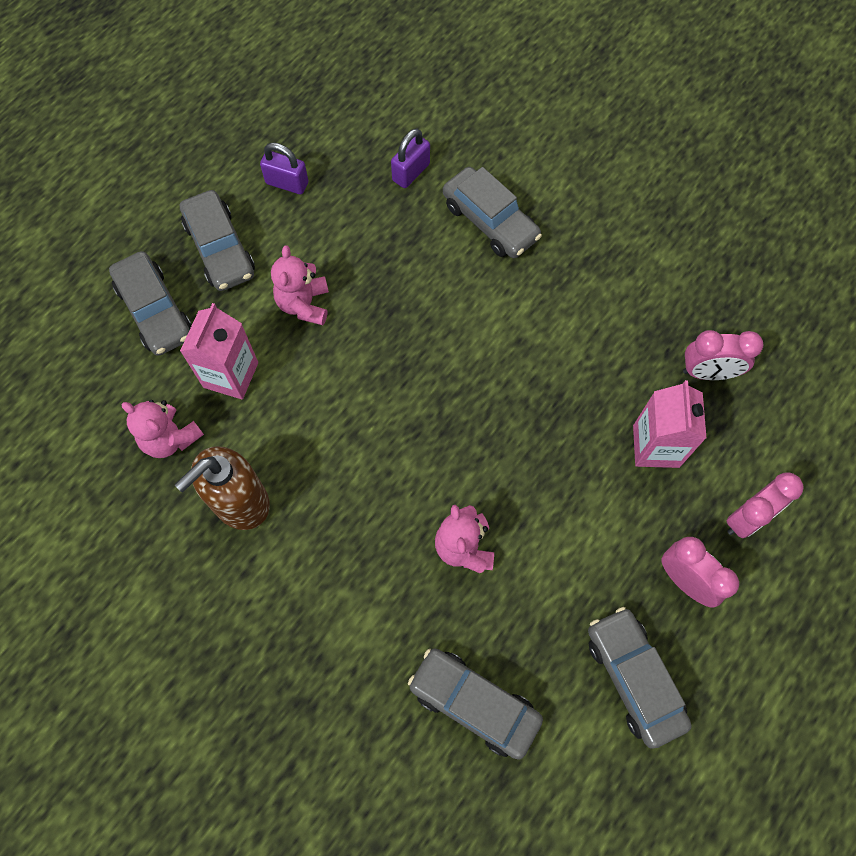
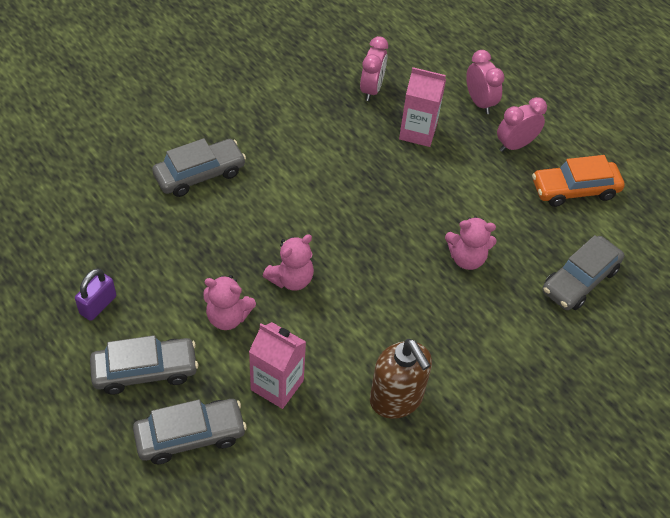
camera: 80 degrees left, 15 degrees down
(170, 438) = (323, 443): pink teddy bear -> pink teddy bear (291, 279)
(411, 172) = (129, 214): purple padlock -> none
(634, 678) = (574, 189): grey car -> orange car

